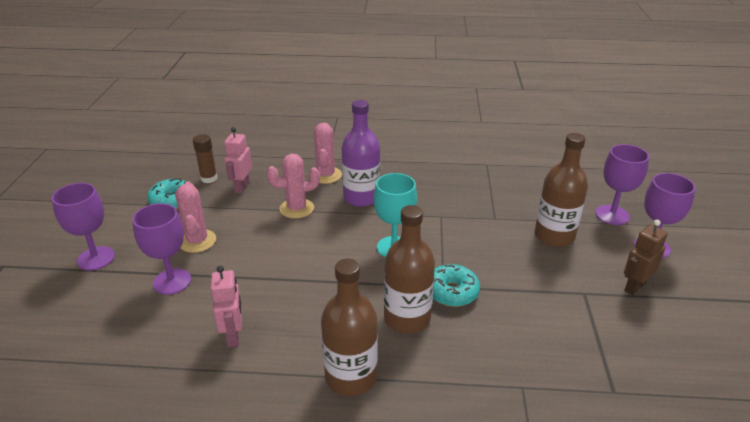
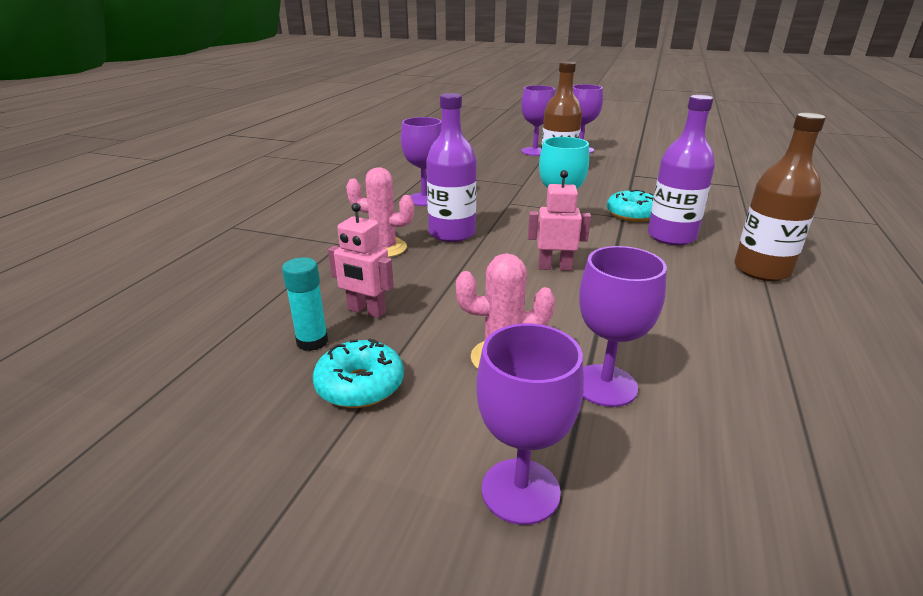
camera: 75 degrees left, 5 degrees down
(209, 178) = (312, 342): brown glue stick -> turquoise glue stick
(233, 335) = (717, 333): pink robot -> pink robot (554, 267)
(296, 208) = (453, 273): pink cactus -> none
(407, 318) = (671, 236): brown bottle -> purple bottle
(423, 174) = (424, 199): none -> purple goblet
(634, 286) = (626, 162): brown robot -> none

